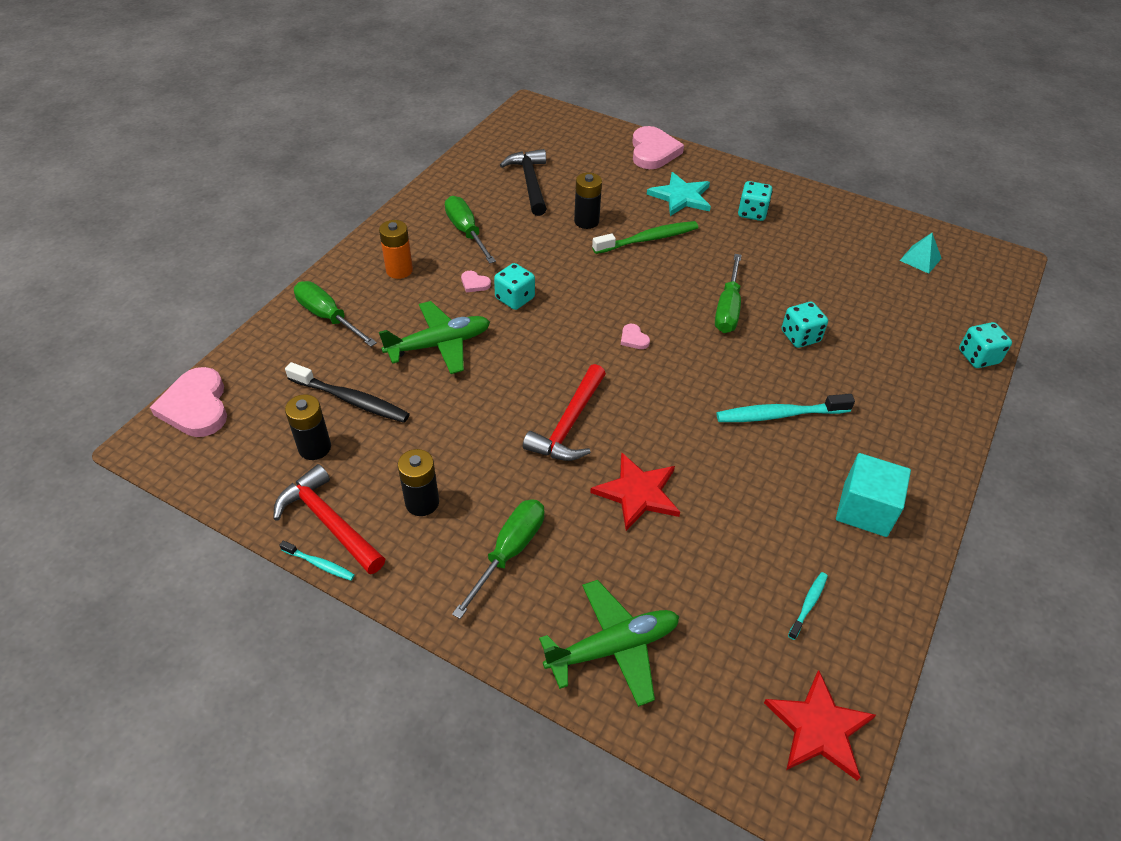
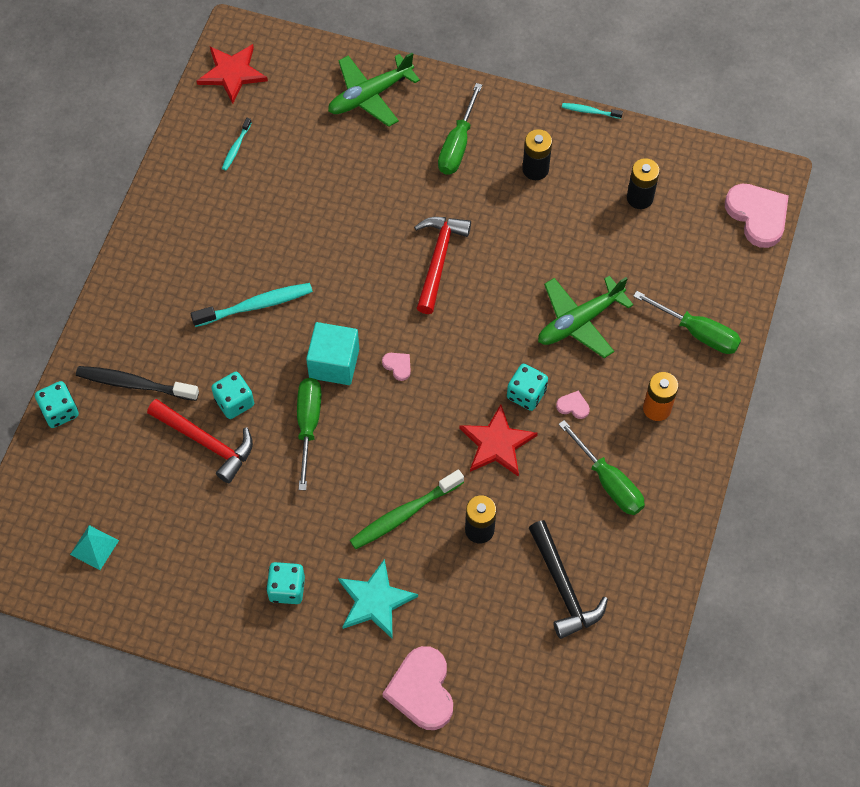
camera: 170 degrees right, 15 degrees up
(329, 522) = (598, 142): red hammer -> red hammer (206, 442)
(351, 400) = (632, 247): black toothbrush -> black toothbrush (134, 384)
(638, 493) = (370, 208): red star -> red star (497, 443)
(865, 509) = (188, 228): turquoise cube -> turquoise cube (334, 363)

